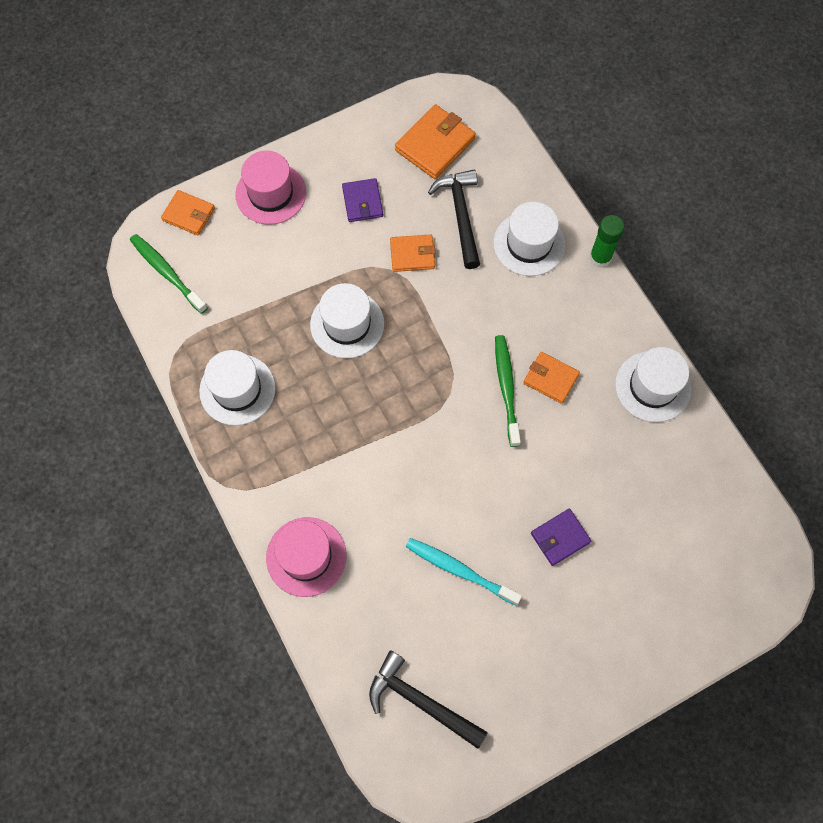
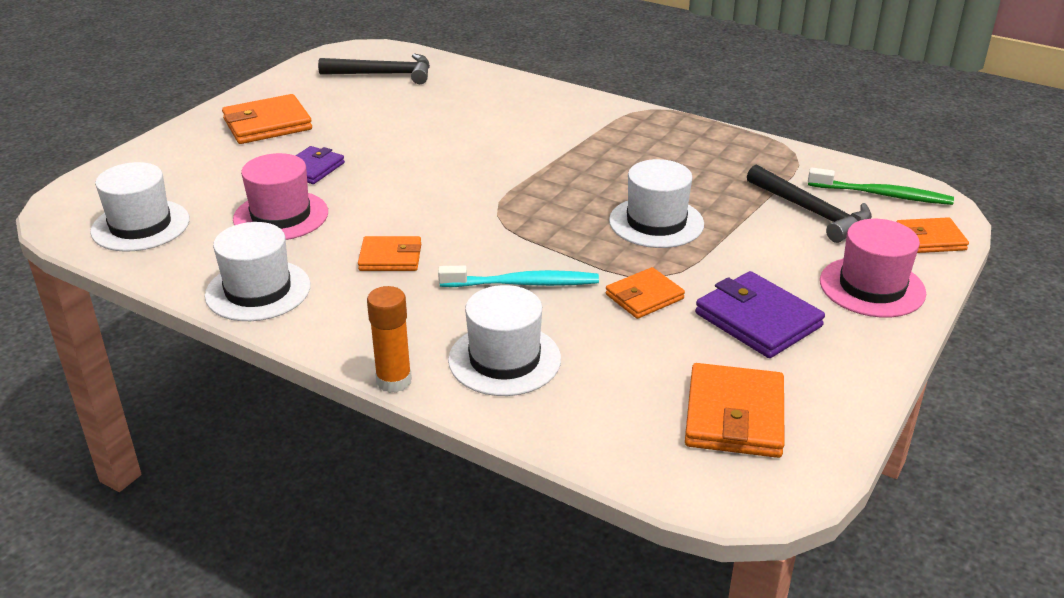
camera: 150 degrees right, 35 degrees down
(237, 389) = (709, 153): white hat -> white hat (140, 225)
(306, 556) = (541, 100): pink hat -> pink hat (281, 216)
(362, 202) = (758, 320): purple wallet -> purple wallet, size x1.56
(459, 570) = (398, 129): turquoise toothbrush -> turquoise toothbrush (523, 283)
(460, 215) = (621, 353): black hammer -> black hammer (812, 212)
(506, 388) = (437, 235): green toothbrush -> none
(572, 646) = (267, 124): none -> orange wallet
(600, 258) = (394, 381): green glue stick -> orange glue stick

